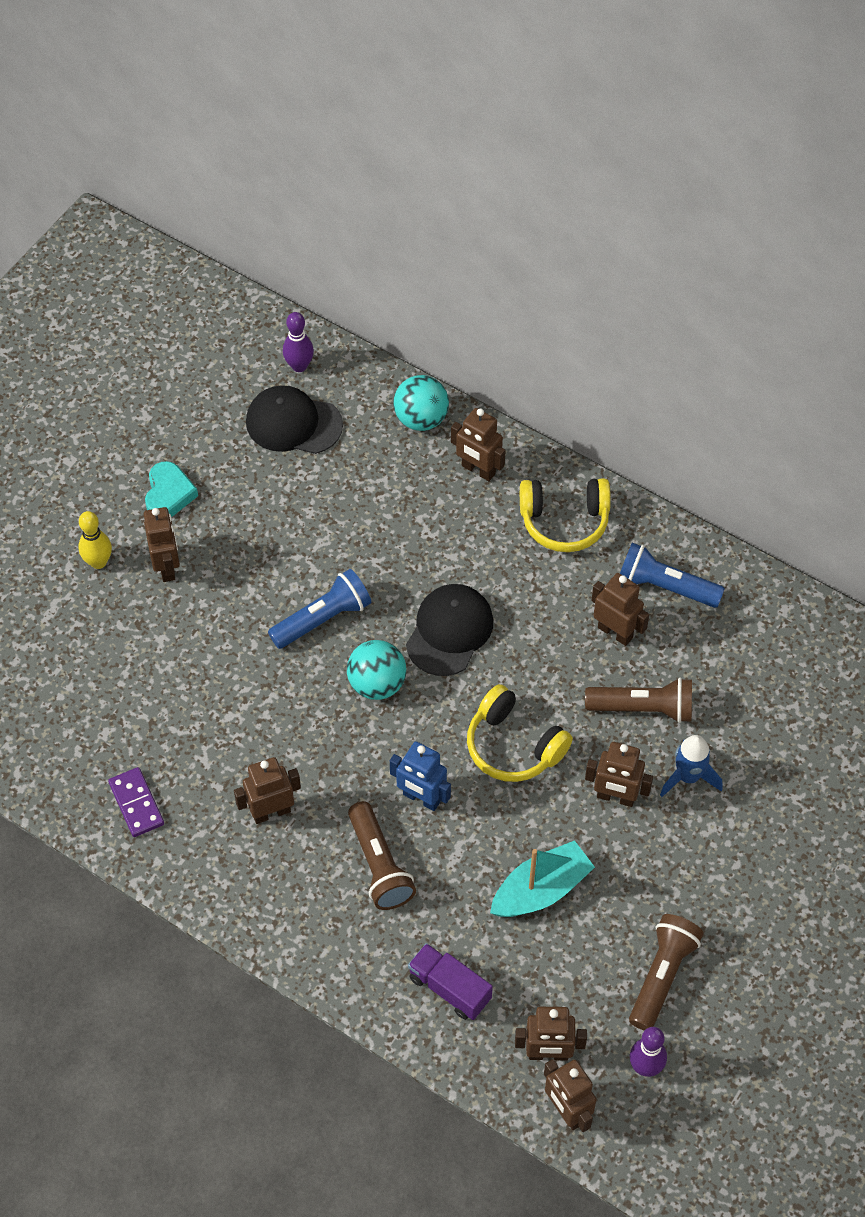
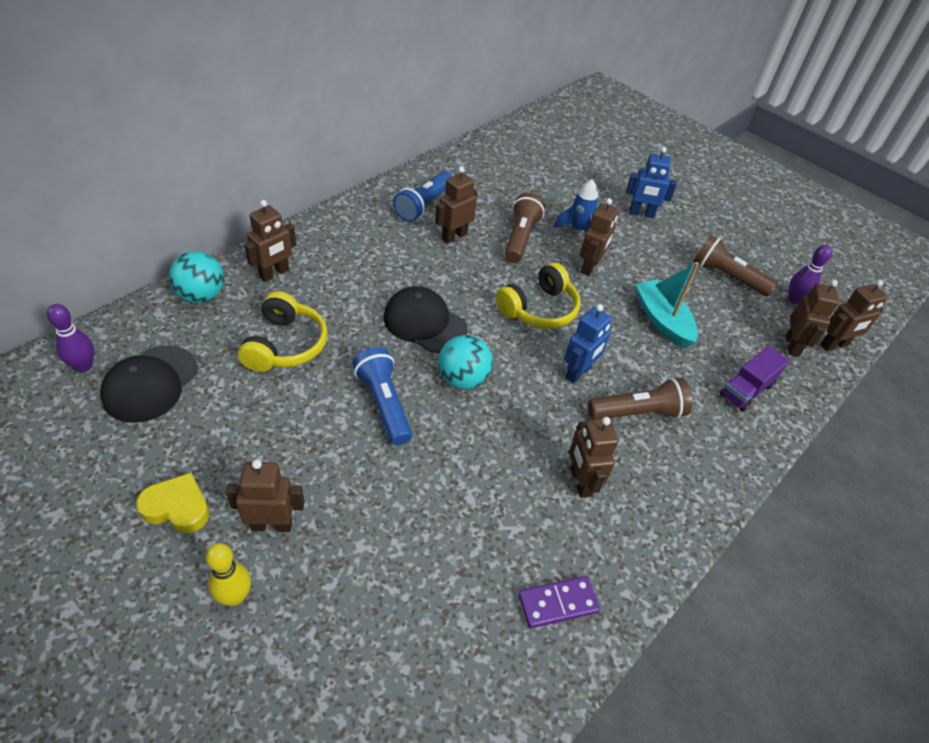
camera: 85 degrees left, 10 degrees down
(169, 494) = (177, 507): turquoise heart -> yellow heart
(564, 521) = (347, 239): yellow headphones -> yellow headphones (285, 345)
(764, 858) = (641, 214): none -> blue robot

